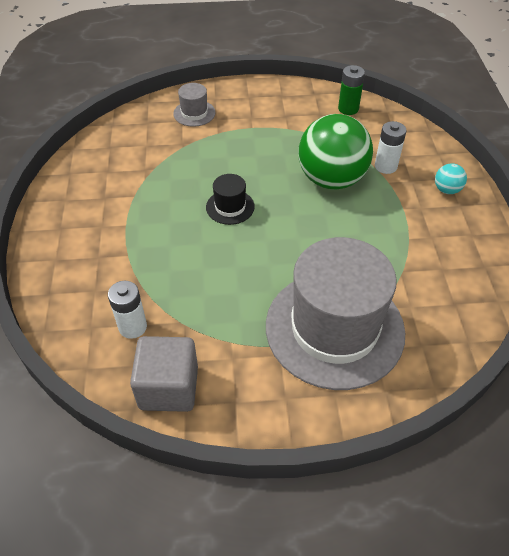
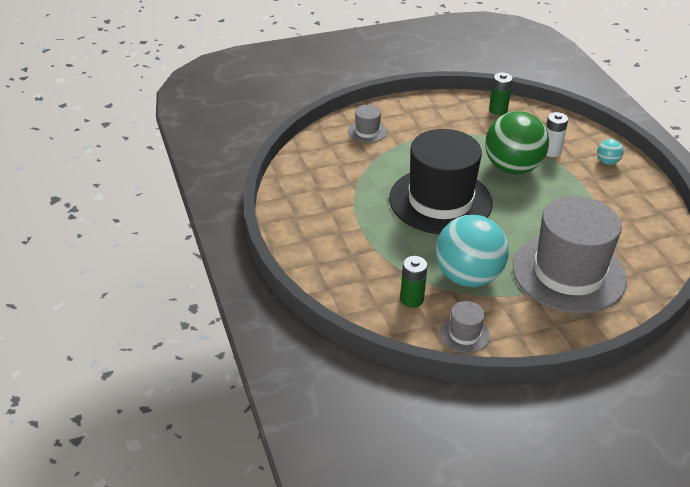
camera: 15 degrees left, 10 degrees down
(132, 327) = (411, 299): white battery -> green battery
(169, 387) = (464, 334): grey cube -> grey hat
(212, 310) = (468, 277): none -> turquoise ball
(230, 207) = (440, 201): black hat -> black hat, size x2.43

